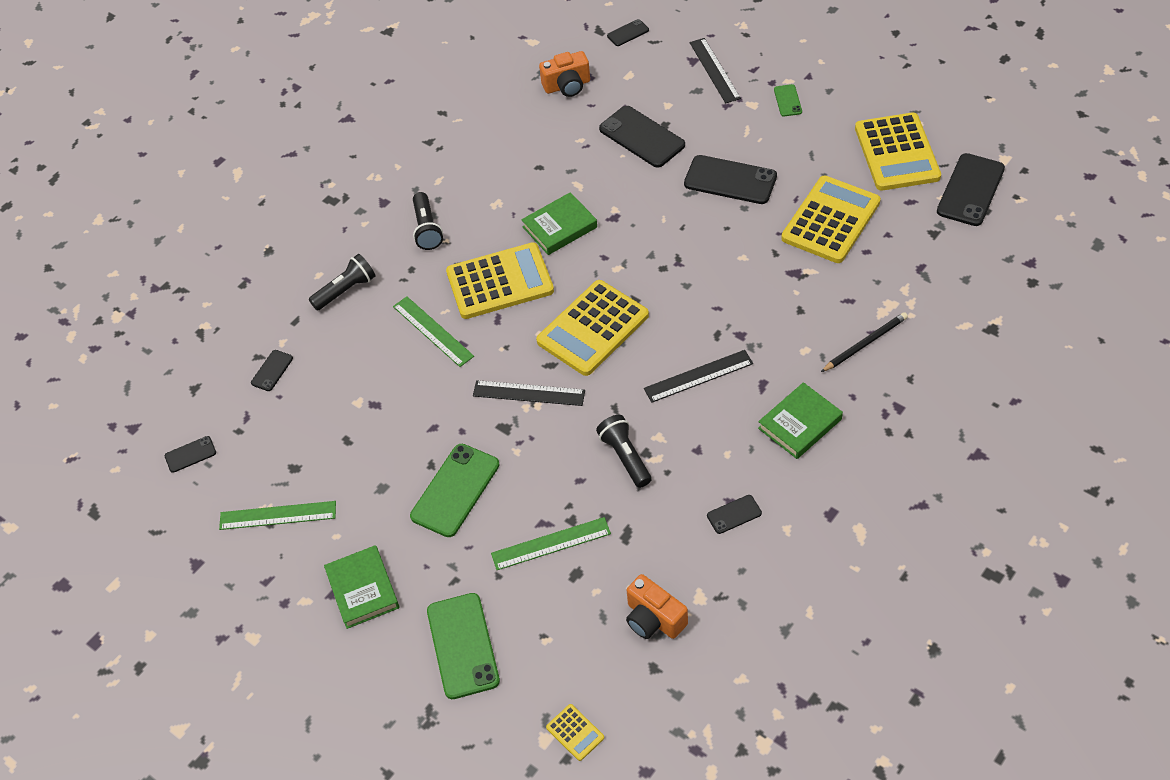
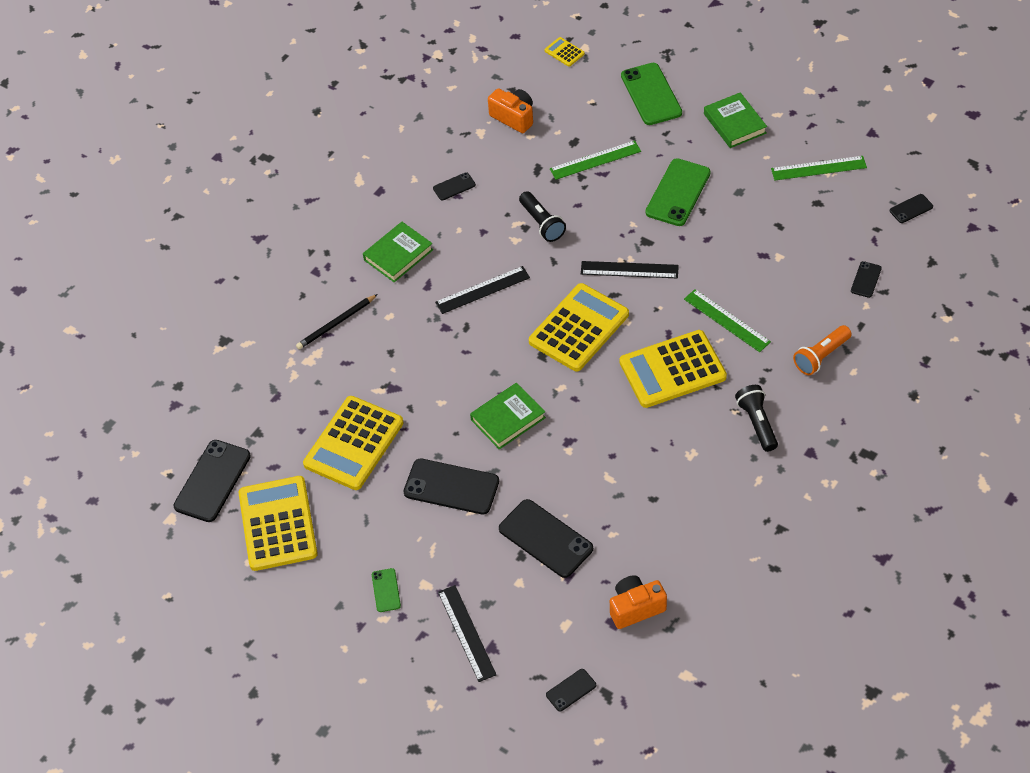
camera: 175 degrees right, 0 degrees up
(346, 290) = (821, 356): black flashlight -> orange flashlight
(560, 227) = (622, 429): green book -> green book (508, 418)

